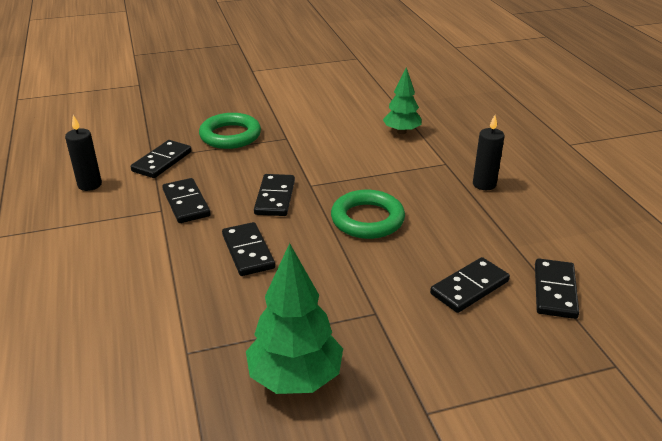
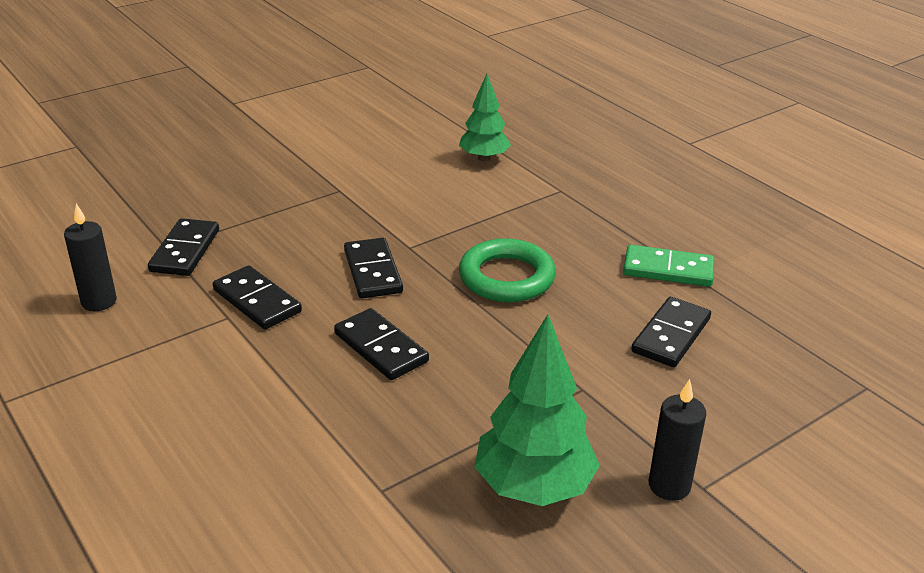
camera: 20 degrees left, 0 degrees up
(230, 135) = (260, 199): green ring -> none
(484, 184) = (620, 208): black candle -> black candle (669, 486)
(496, 237) = (668, 270): none -> green domino
(554, 291) = (763, 319): black domino -> none

